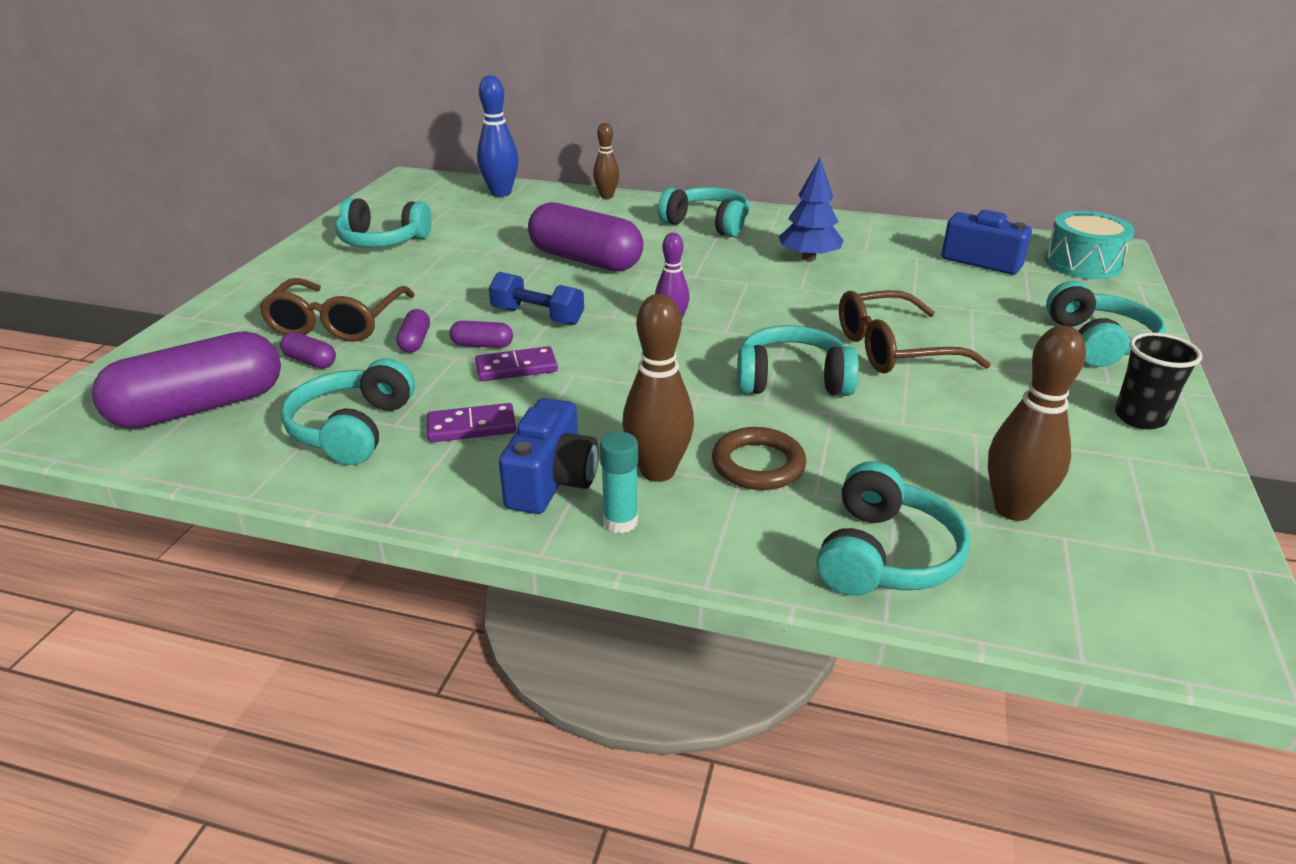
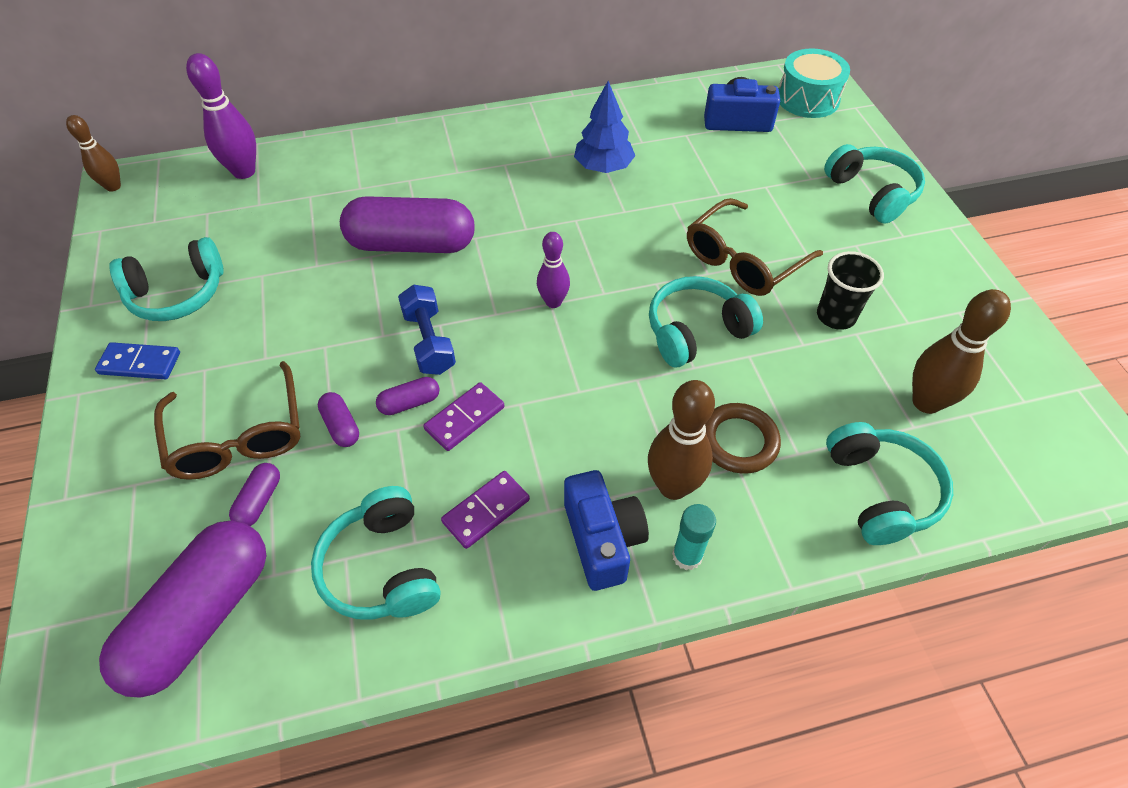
camera: 30 degrees left, 20 degrees up
(310, 361) = (259, 501): purple capsule -> purple capsule turned 75 degrees counterclockwise
(316, 267) = (140, 363): none -> blue domino
(501, 193) = (244, 171): blue bowling pin -> purple bowling pin
(537, 316) = (429, 342): blue dumbbell -> blue dumbbell turned 75 degrees clockwise
(606, 196) = (358, 140): brown bowling pin -> brown bowling pin (113, 186)
(707, 224) = (484, 150): turquoise headphones -> none
(1139, 418) = (943, 267): black cup -> black cup (835, 316)

